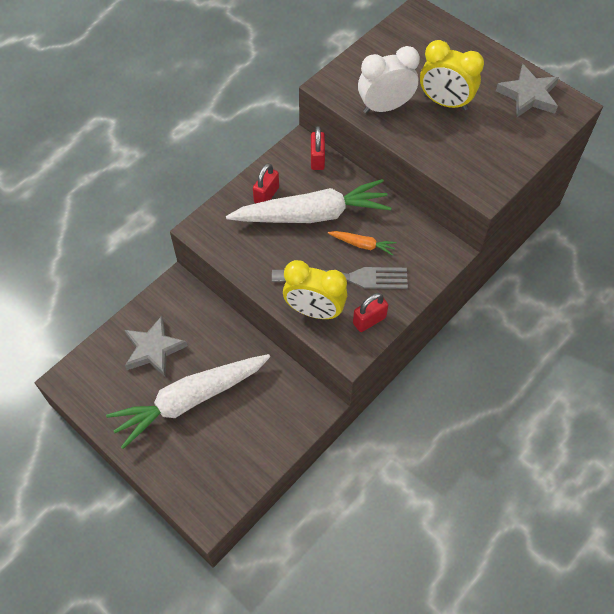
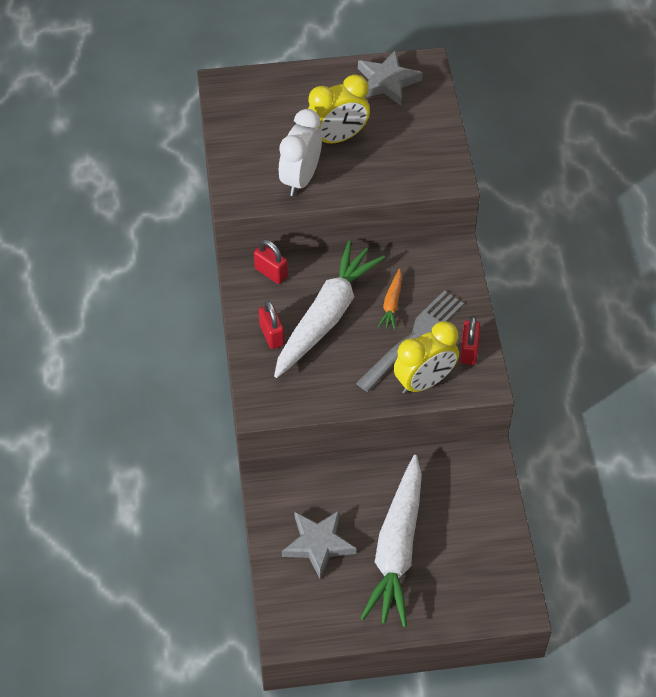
camera: 50 degrees left, 5 degrees down
(362, 245) = (392, 304): orange carrot -> orange carrot turned 135 degrees clockwise

